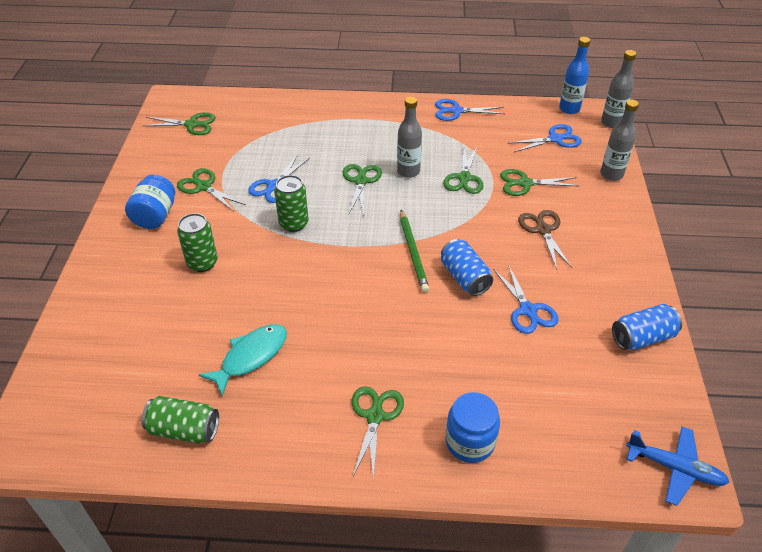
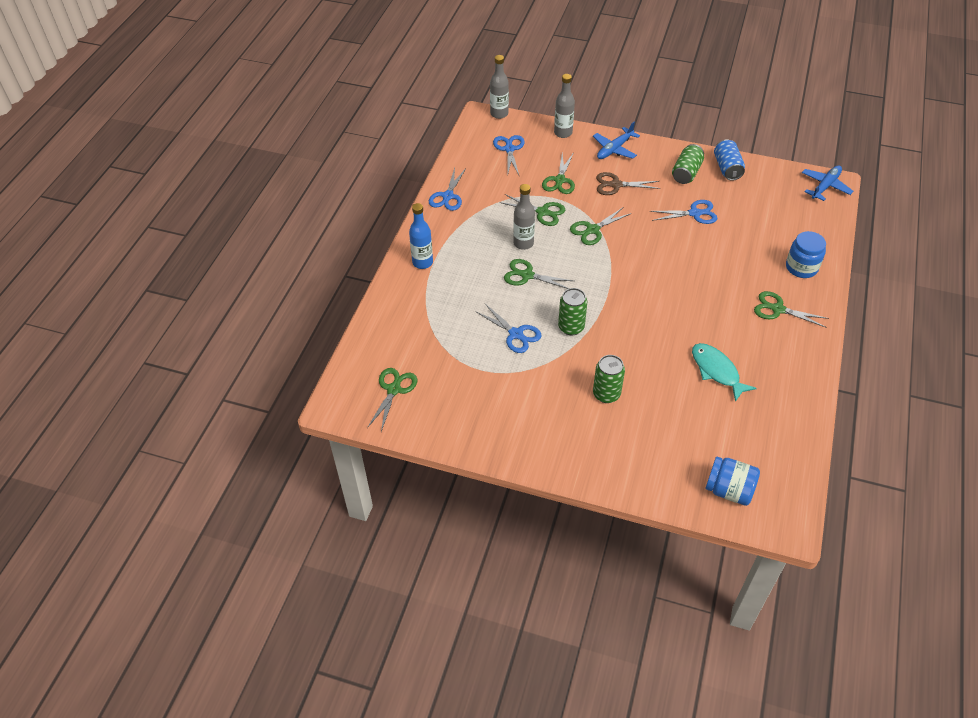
camera: 75 degrees left, 5 degrees up
(155, 216) = (534, 426): blue jar -> blue jar (729, 490)
(184, 430) = (781, 416): green can -> green can (686, 173)
(204, 187) = (501, 386): green scissors -> green scissors (593, 230)
(413, 252) = (624, 260): green pencil -> none
(464, 277) = (657, 237): blue can -> none
(569, 109) = (471, 130): blue bottle -> blue bottle (422, 262)
(610, 221) = (614, 149): none -> blue plane

